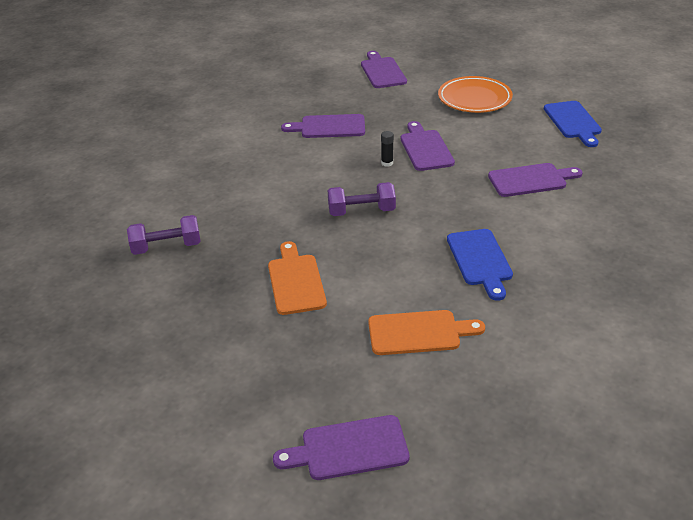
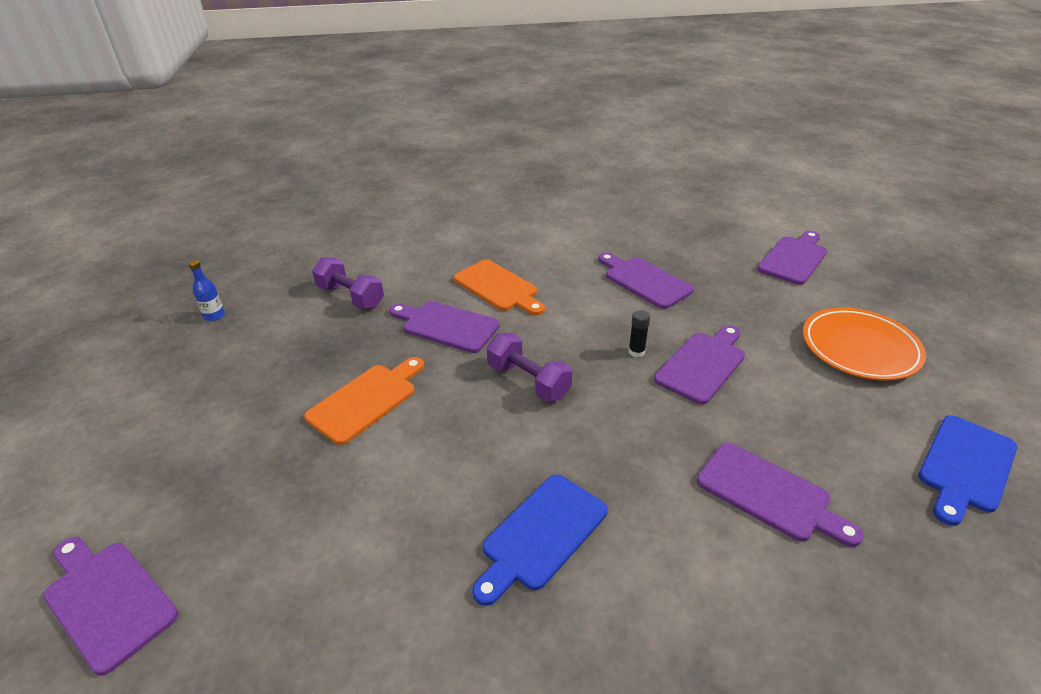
camera: 50 degrees right, 0 degrees up
(87, 323) = (214, 316): none -> blue bottle
(264, 219) = (446, 326): none -> purple cutting board
(419, 333) = (350, 551): orange cutting board -> orange cutting board (498, 287)

